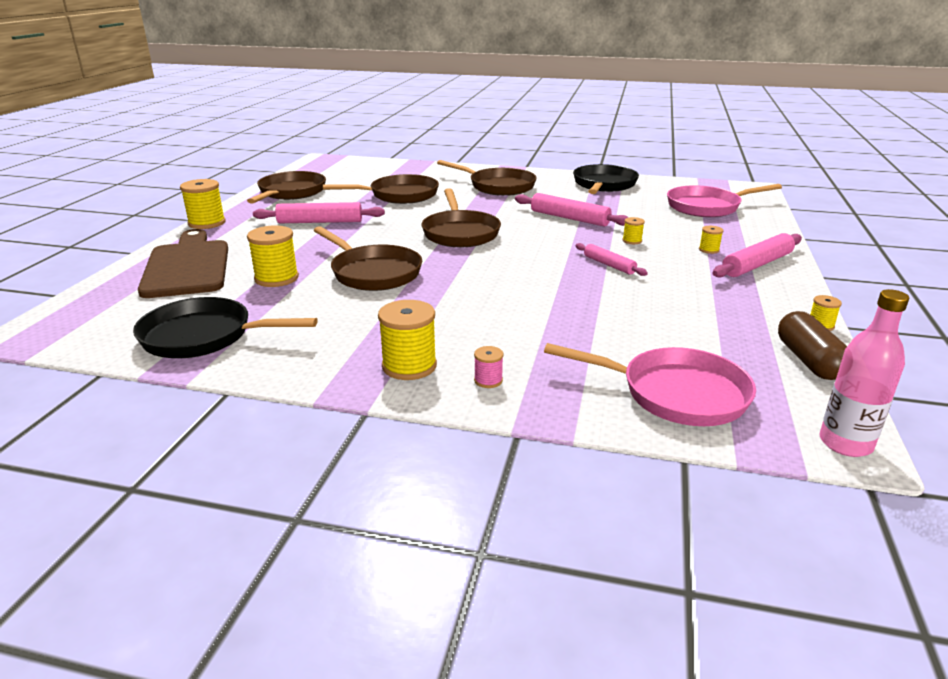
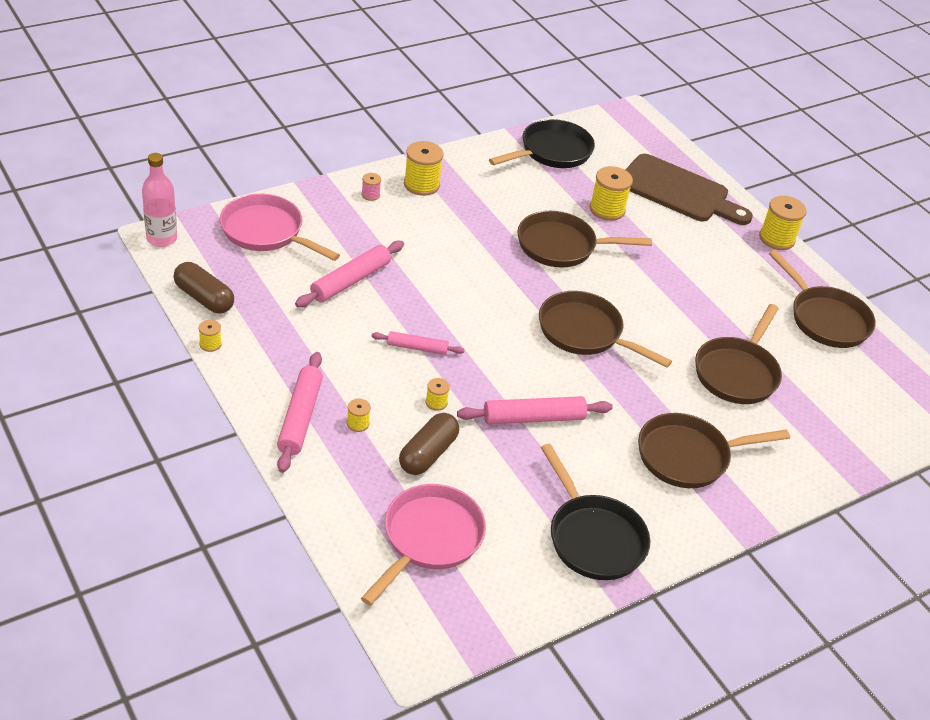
camera: 130 degrees right, 15 degrees up
(320, 222) = (709, 287): pink rolling pin -> pink rolling pin (350, 281)
(668, 227) = (428, 454): none -> brown capsule
(675, 394) = (266, 232): pink pan -> pink pan turned 60 degrees clockwise

